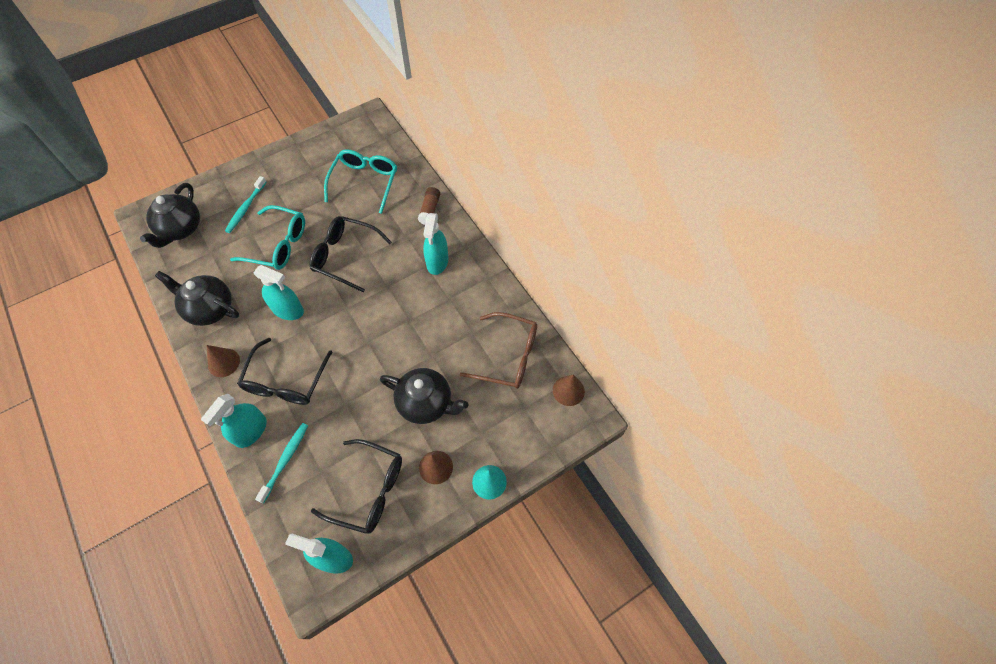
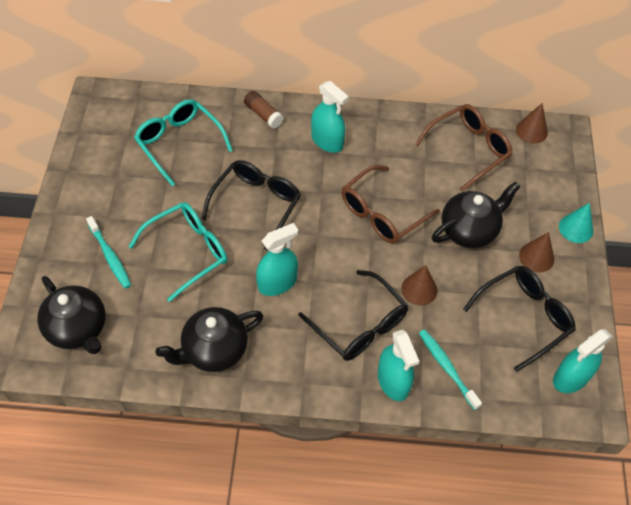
camera: 55 degrees left, 5 degrees down
(223, 362) = (293, 368): brown cone -> brown cone (419, 289)
(346, 256) = (256, 204): black glasses -> black glasses turned 150 degrees clockwise
(397, 336) = (382, 213): none -> brown glasses

